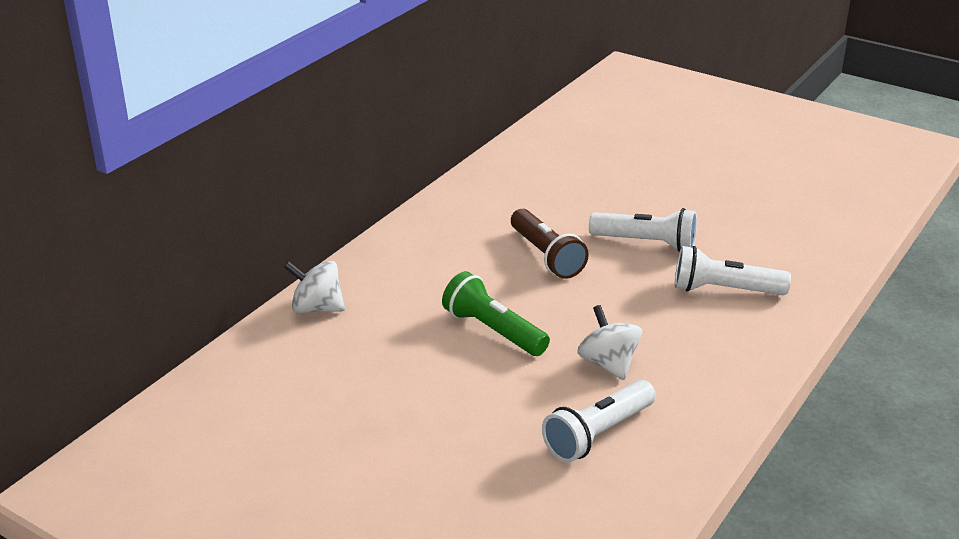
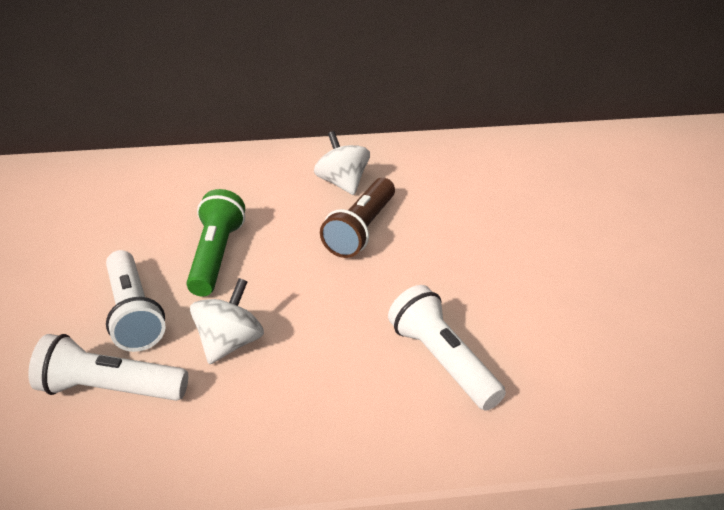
camera: 50 degrees right, 5 degrees up
(317, 308) = (163, 167): white spinning top -> white spinning top (342, 183)
(646, 243) = (457, 273): white flashlight -> white flashlight (133, 313)

